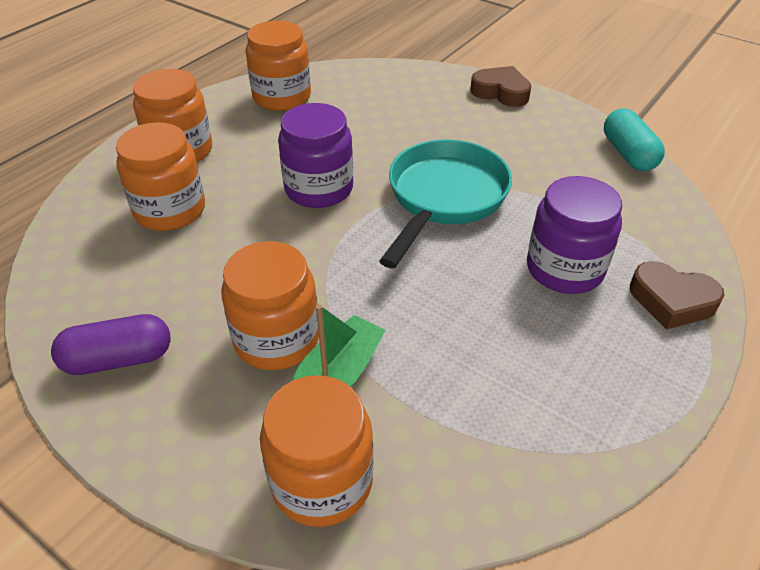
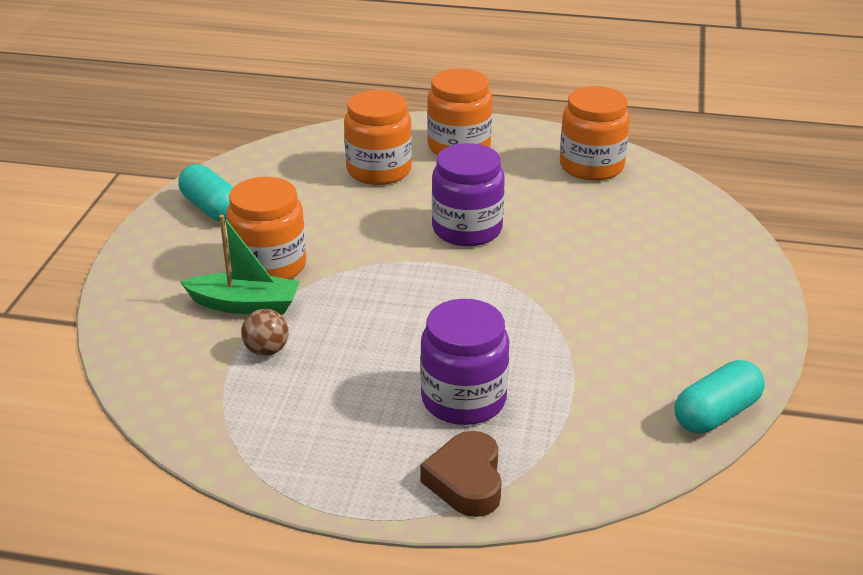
camera: 65 degrees right, 10 degrees down
(118, 359) = (211, 208): purple capsule -> turquoise capsule
(322, 481) = (149, 326): orange jar -> none
(428, 383) = (266, 350): none -> brown ball
(444, 198) = (514, 301): turquoise pan -> none
(501, 92) = (751, 294): brown heart -> none

